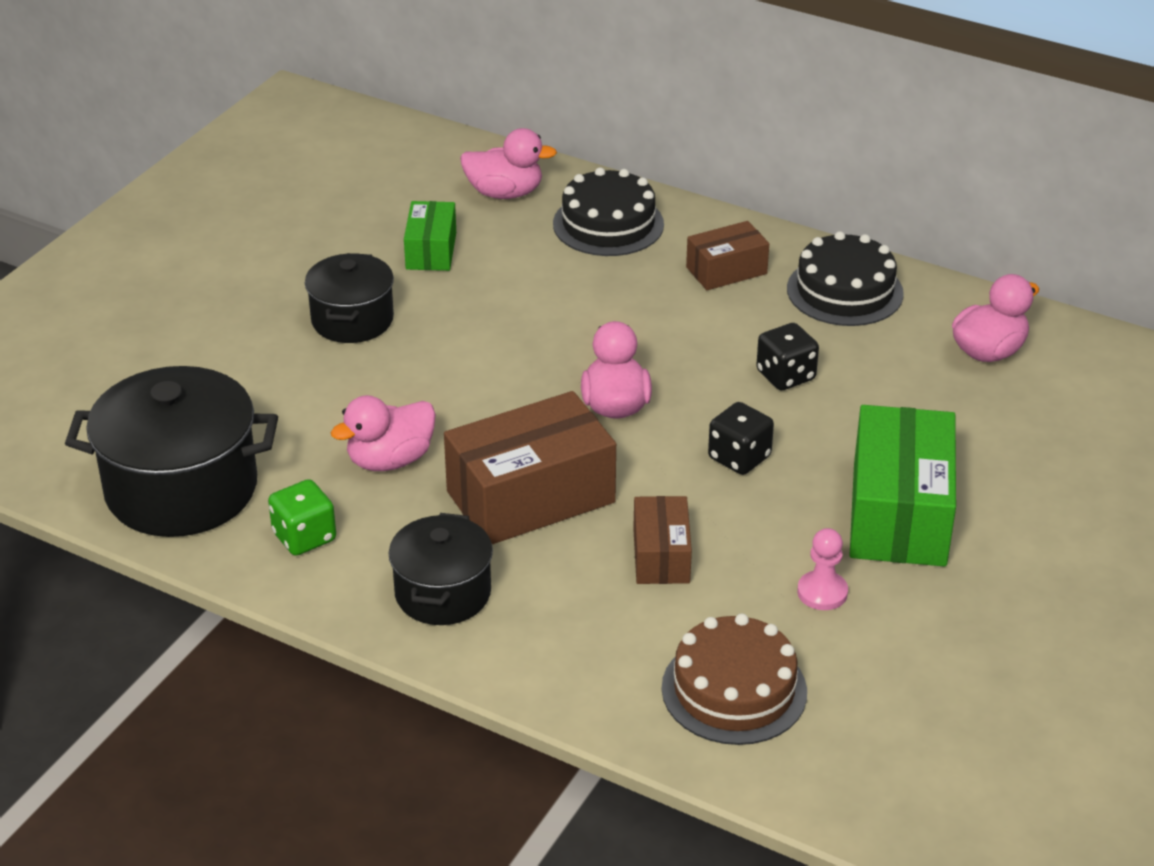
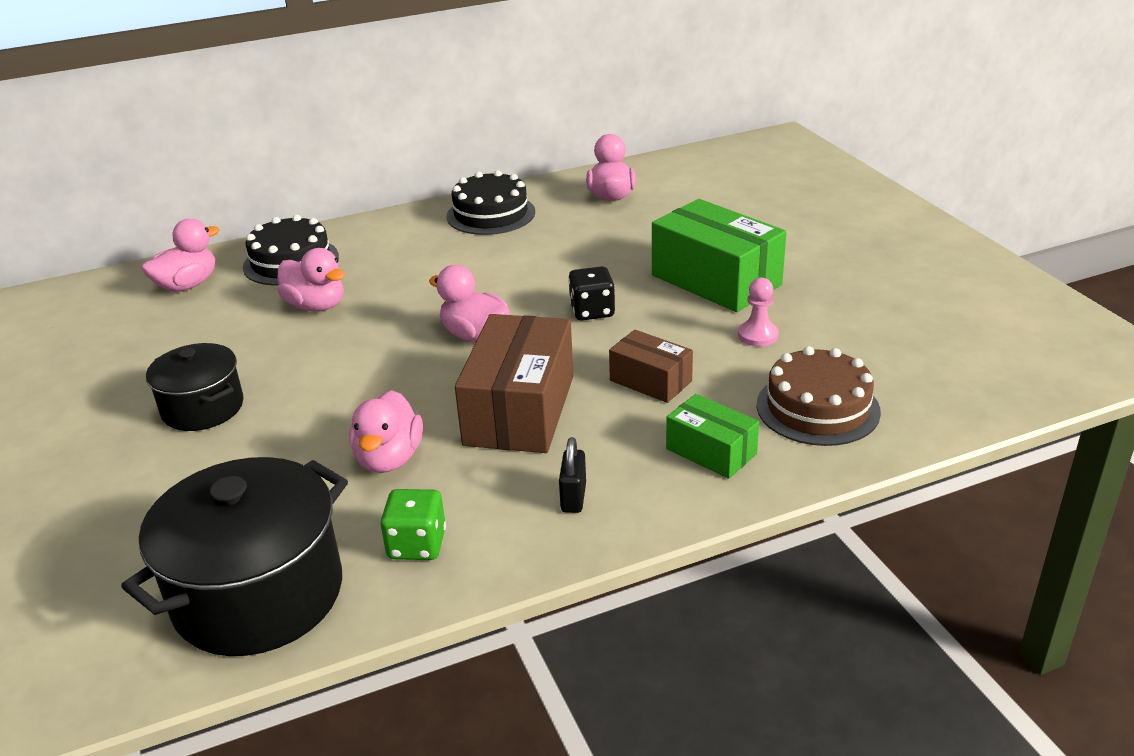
camera: 50 degrees left, 5 degrees down
(431, 251) = (190, 340): green box -> green box (711, 451)
(443, 593) = (573, 497): black pot -> black padlock
(555, 285) = (316, 306): none -> pink duck
(726, 270) = (408, 242): brown box -> none
(785, 376) = (538, 264): black dice -> none

